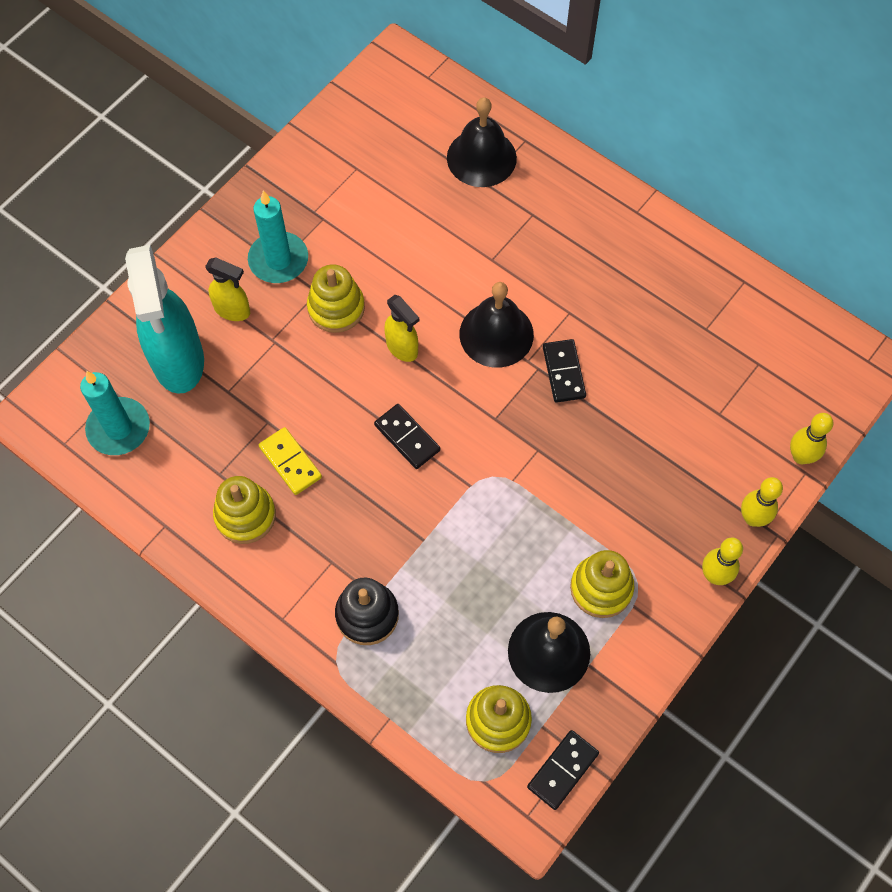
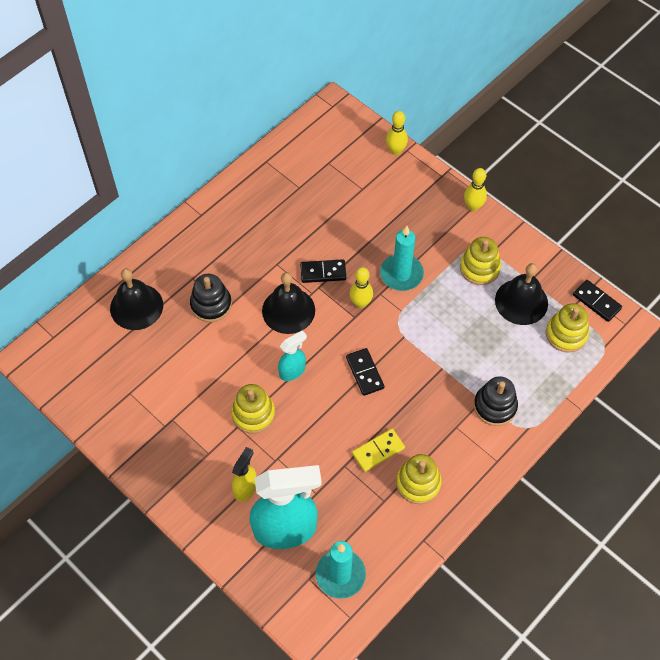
camera: 85 degrees left, 5 degrees down
(278, 260) = (205, 453): turquoise candle -> turquoise candle (401, 274)
(402, 348) = (292, 371): yellow spray bottle -> turquoise spray bottle
(407, 437) = (364, 373): black domino -> black domino turned 75 degrees counterclockwise
(494, 241) = (211, 304): none -> black stacking toy
(752, 518) = (436, 181): yellow bowling pin -> yellow bowling pin (360, 303)

